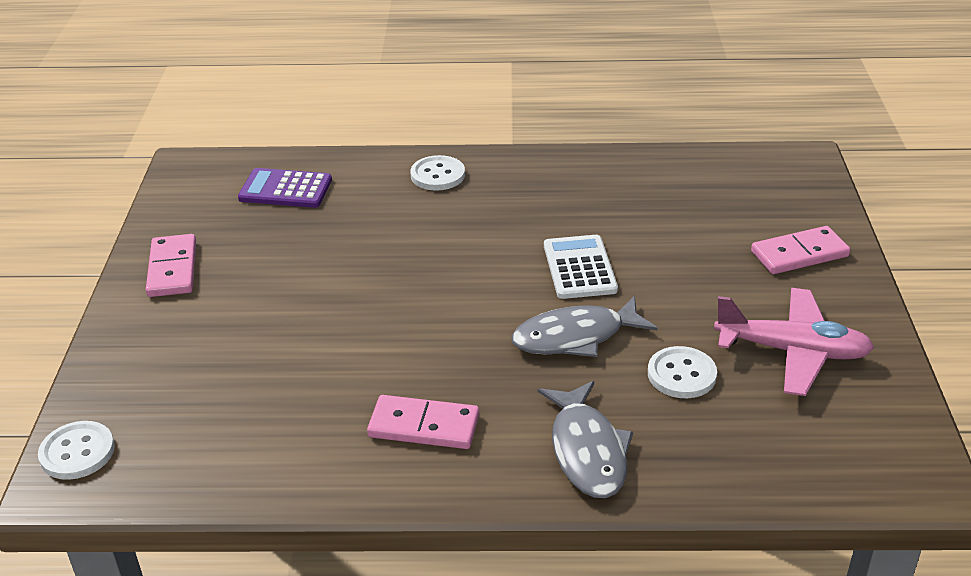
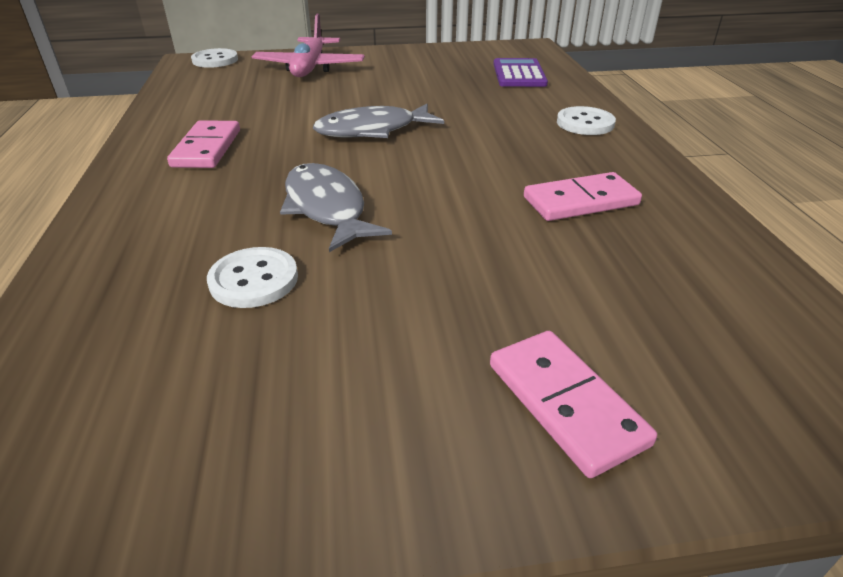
camera: 80 degrees right, 0 degrees up
(172, 269) = (400, 57): pink domino -> pink domino (580, 201)
(579, 268) = (453, 204): white calculator -> none
(587, 451) = (144, 223): grey fish -> grey fish (372, 130)
(792, 351) = (293, 385): pink plane -> pink plane (310, 68)

